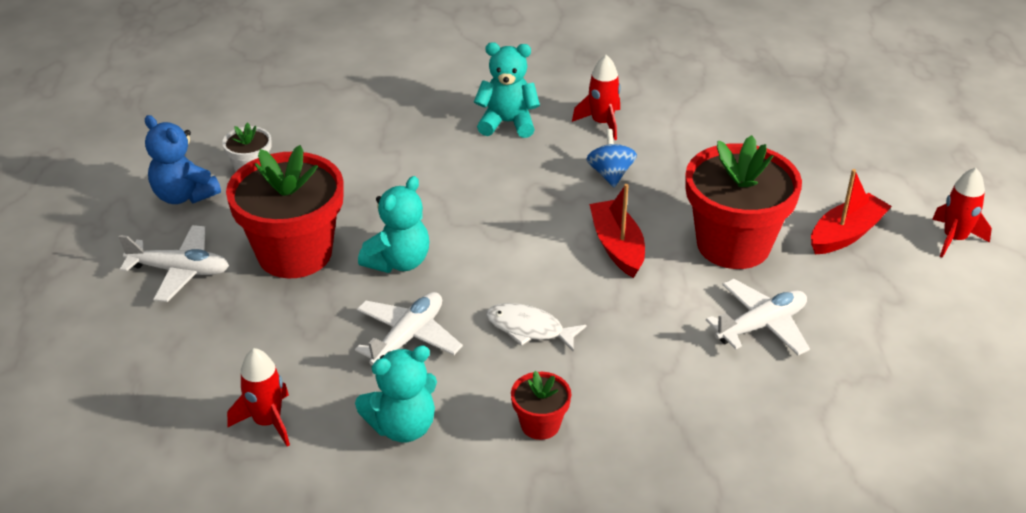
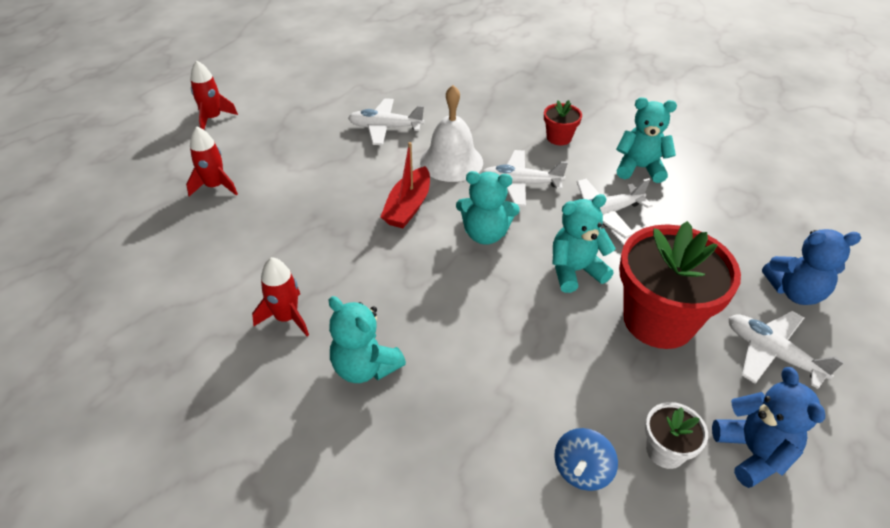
camera: 145 degrees left, 5 degrees up
(163, 342) = (795, 292): none -> blue teddy bear
(267, 422) = (726, 205): red rocket -> red rocket (215, 186)
(514, 256) = (485, 234): none -> turquoise teddy bear
(529, 329) = (520, 184): white fish -> white plane
(610, 174) = (344, 263): blue spinning top -> blue spinning top (581, 470)
(633, 319) = (451, 161): none -> white bell
(733, 244) = (335, 173): red flower pot -> none
(846, 234) = (262, 147): red boat -> none

